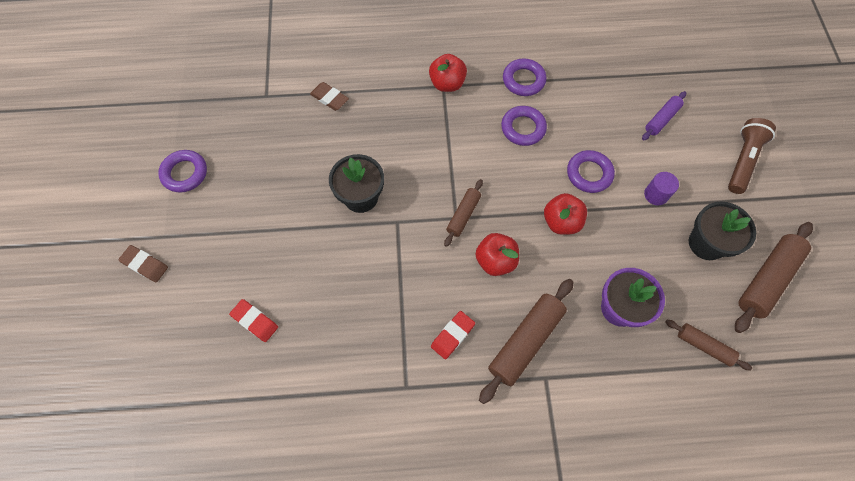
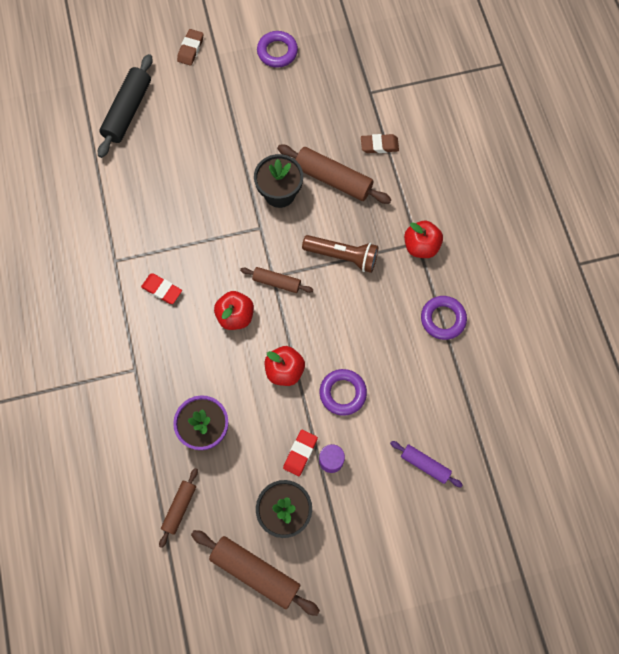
camera: 80 degrees right, 5 degrees up
(206, 349) = (128, 111): none -> black rolling pin
(255, 321) = (155, 139): red eraser -> red eraser (300, 453)
(329, 98) = (379, 145): brown eraser -> brown eraser turned 60 degrees clockwise
(523, 128) = (383, 325): purple ring -> none
(525, 342) = (164, 350): brown rolling pin -> brown rolling pin (333, 179)
(742, 161) = (390, 552): brown flashlight -> brown flashlight (342, 256)

